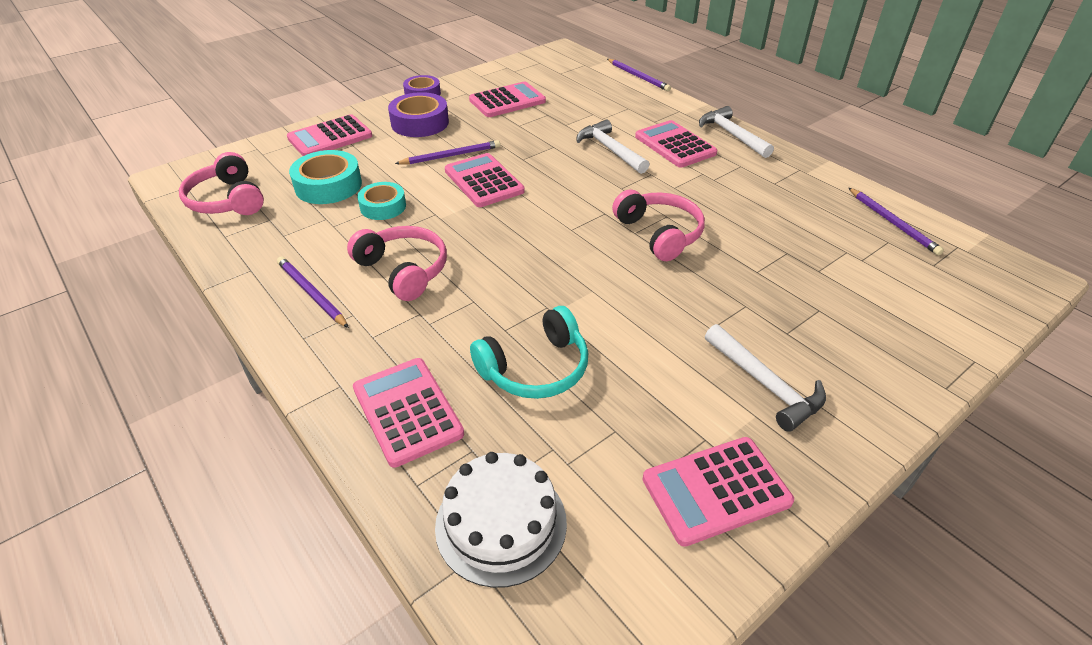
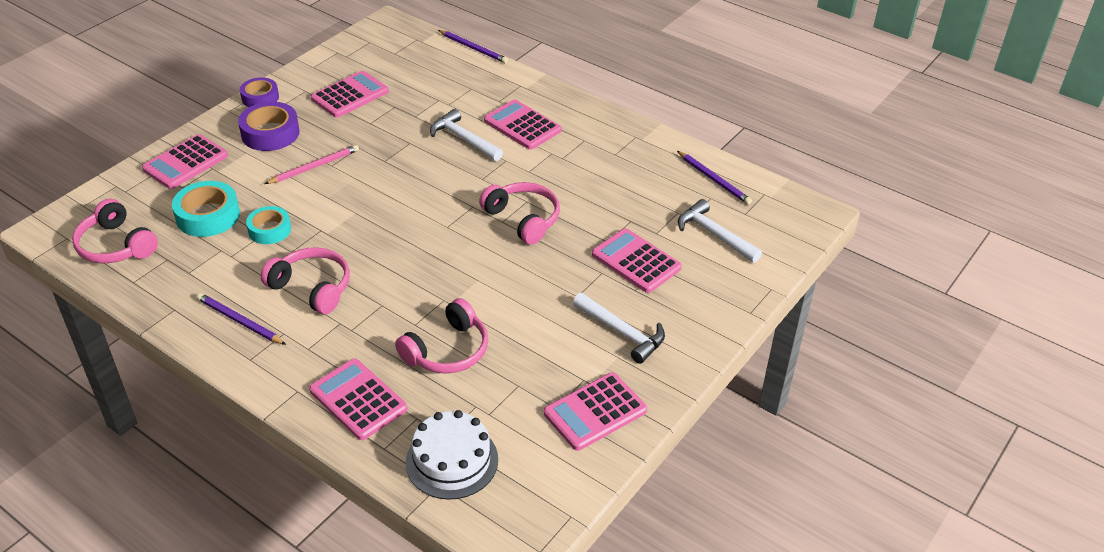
camera: 15 degrees left, 0 degrees up
(451, 156) = (314, 167): purple pencil -> pink pencil
(483, 181) = (354, 190): pink calculator -> pink calculator (636, 261)
(535, 368) = (447, 350): turquoise headphones -> pink headphones
(731, 135) = (572, 107): white hammer -> white hammer (714, 234)

